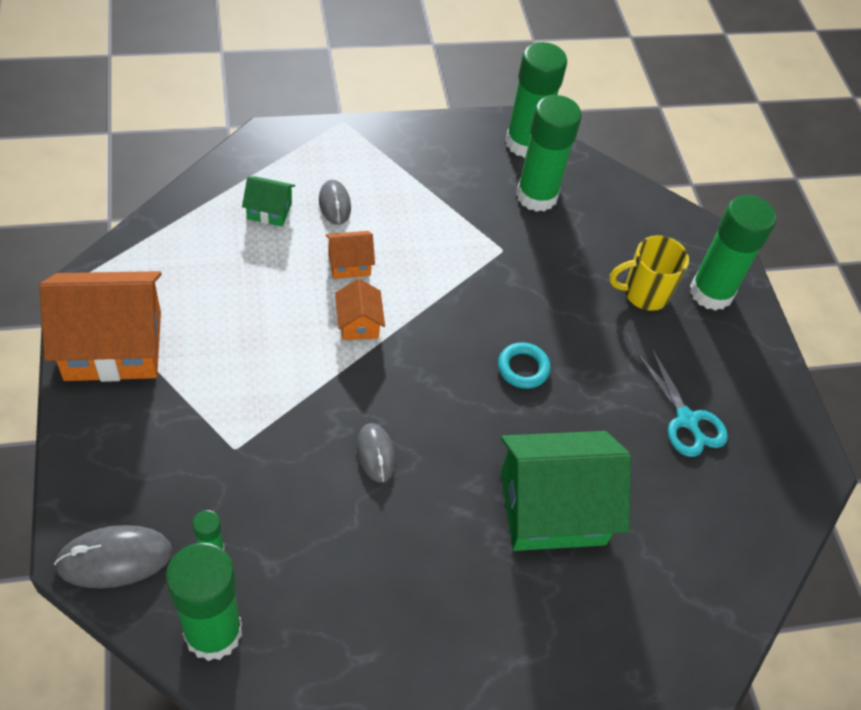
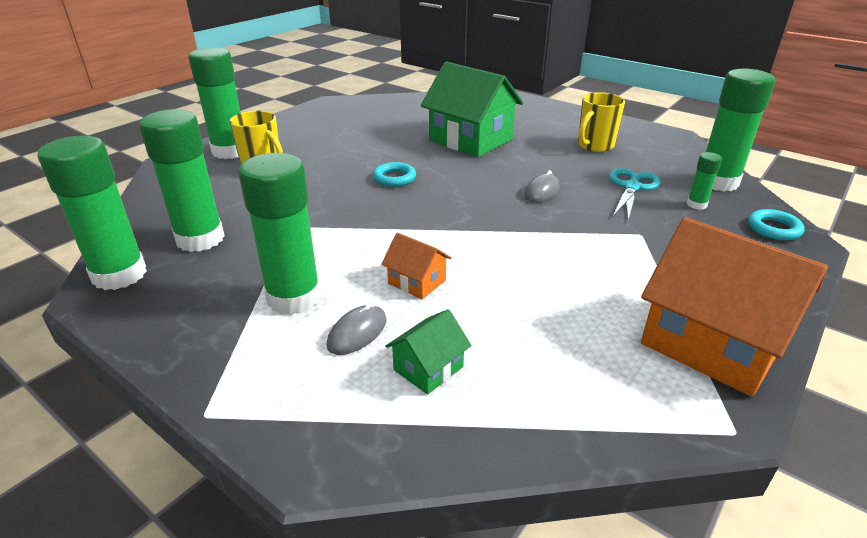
camera: 125 degrees left, 20 degrees down
(115, 558) = (774, 228): grey mouse -> turquoise ring
(269, 210) = (428, 368): green house -> green house turned 75 degrees clockwise
(359, 323) = (465, 245): orange house -> none
(404, 199) = (294, 298): none -> green glue stick
(411, 619) = (594, 146): none -> yellow mug
(687, 420) = (351, 130): turquoise scissors -> turquoise scissors (631, 187)

